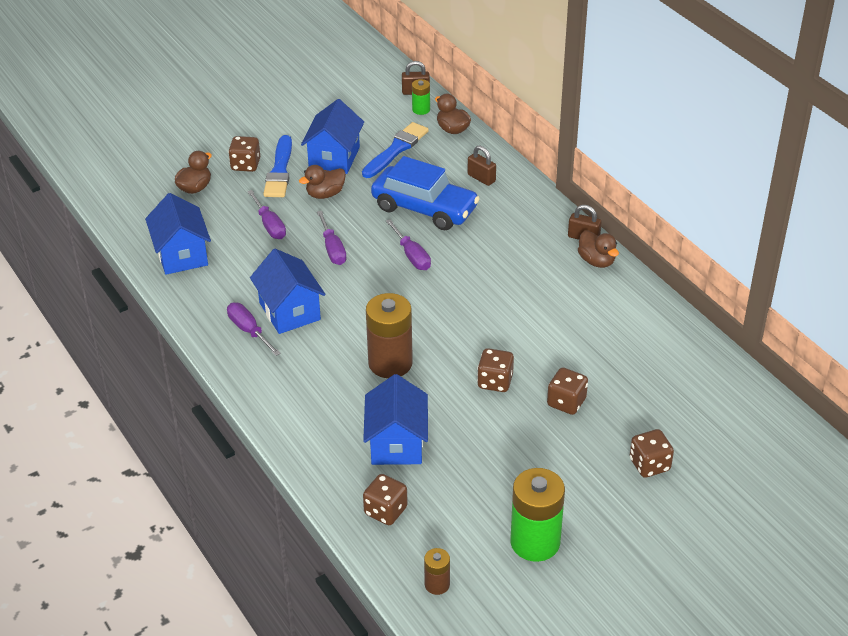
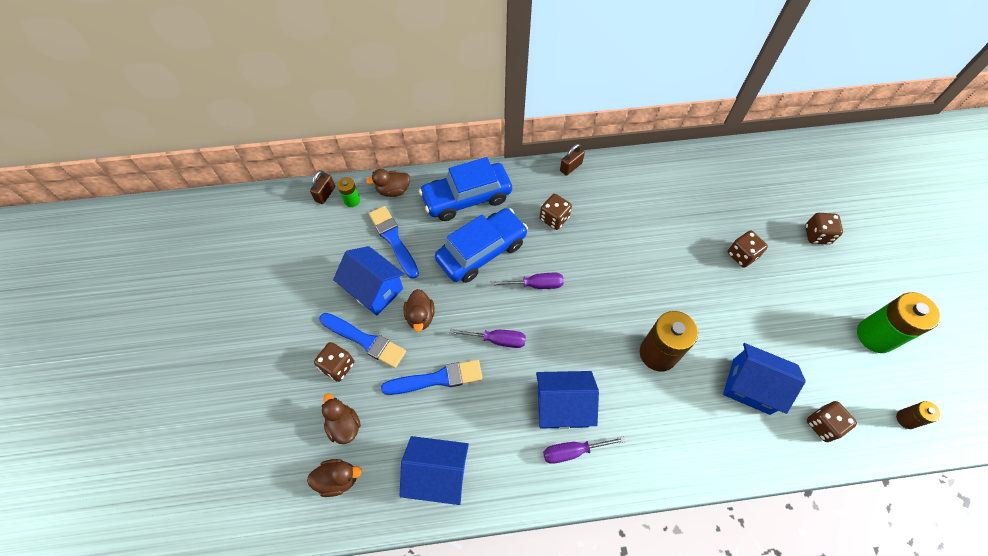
camera: 65 degrees left, 20 degrees up
(269, 225) = (437, 378): purple screwdriver -> blue brush
(481, 178) = (466, 198): brown padlock -> blue car
(495, 382) = (705, 290): brown dice -> brown dice (554, 218)
(596, 261) = (600, 171): brown duck -> brown duck (338, 479)

